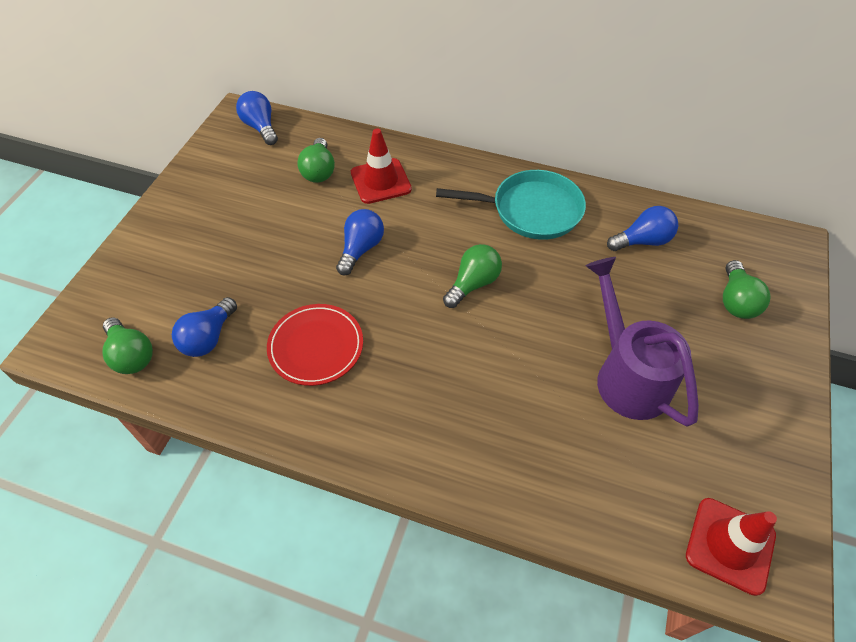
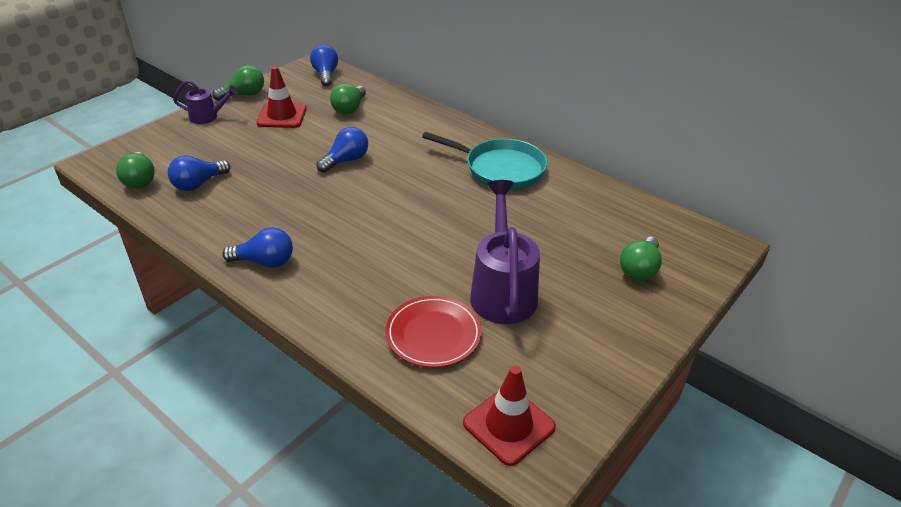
camera: 20 degrees right, 15 degrees down
(156, 231) = (208, 117): none -> purple watering can
(316, 346) = (269, 208): red plate -> red plate (433, 334)
(380, 181) = (392, 124): red traffic cone -> red traffic cone (282, 116)
(473, 284) = (417, 202): green light bulb -> green light bulb (244, 95)
(642, 241) = (583, 210): blue light bulb -> blue light bulb (265, 262)

